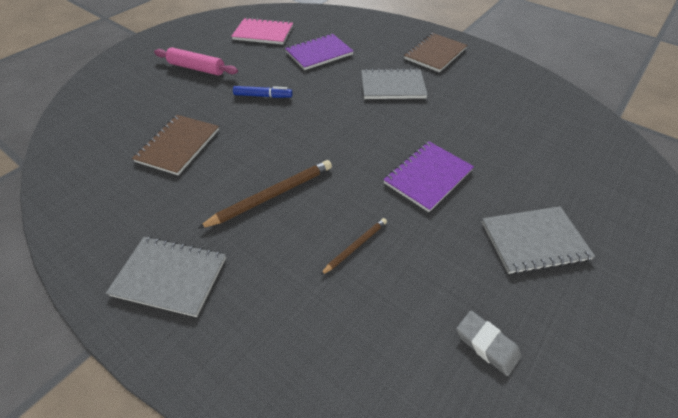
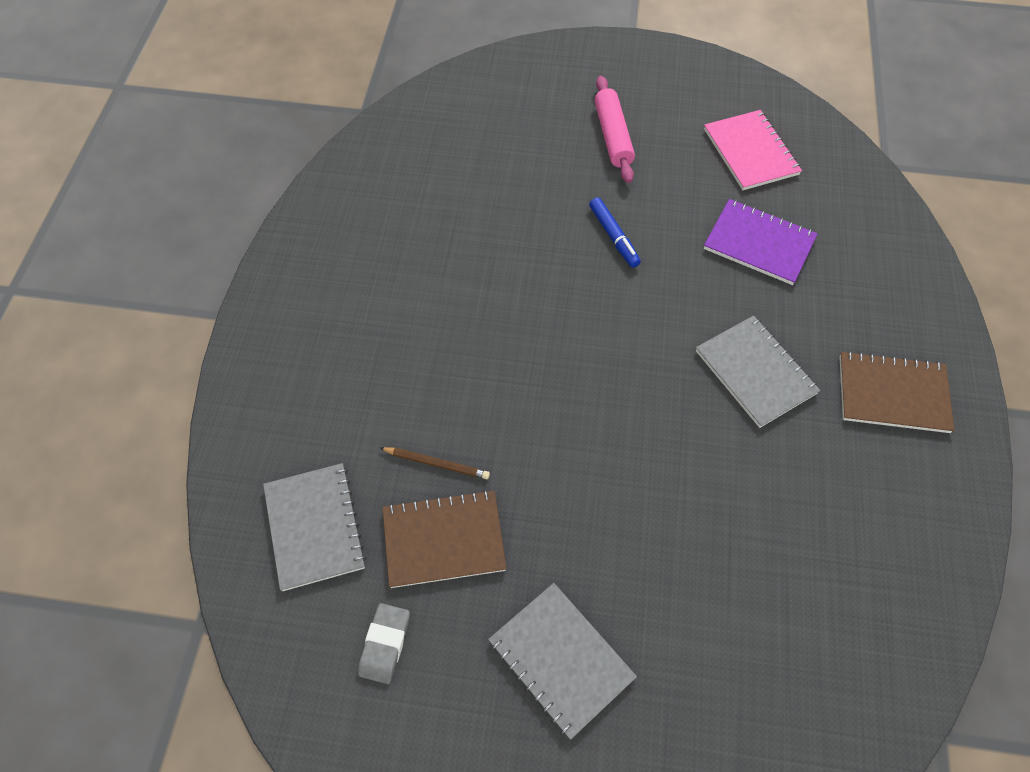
camera: 60 degrees right, 10 degrees up
(170, 276) = (311, 322): grey notebook -> grey notebook (314, 527)
(178, 145) = (471, 213): brown notebook -> brown notebook (444, 540)
(272, 196) = (456, 345): brown pencil -> none
(428, 176) = (594, 494): purple notebook -> none

